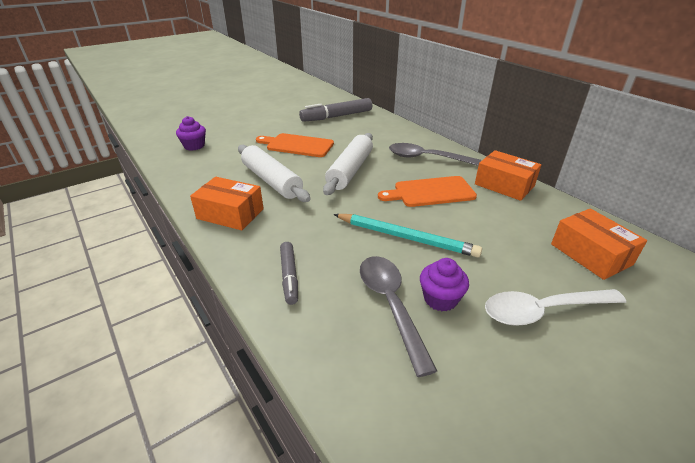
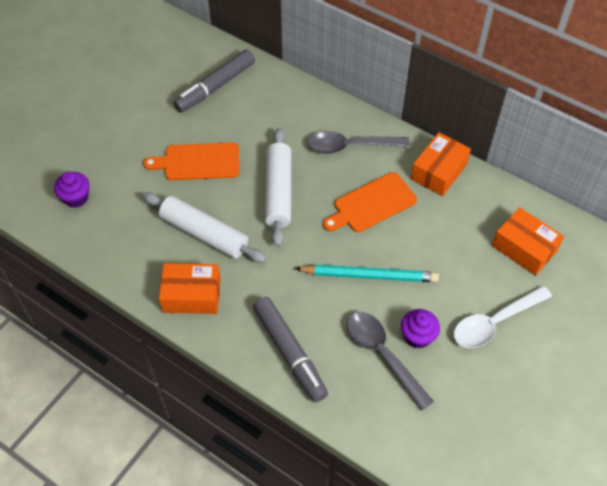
camera: 20 degrees left, 20 degrees up
(289, 276) = (290, 353): grey marker -> grey marker, size x1.70
(504, 185) = (438, 171): orange box -> orange box turned 75 degrees counterclockwise

